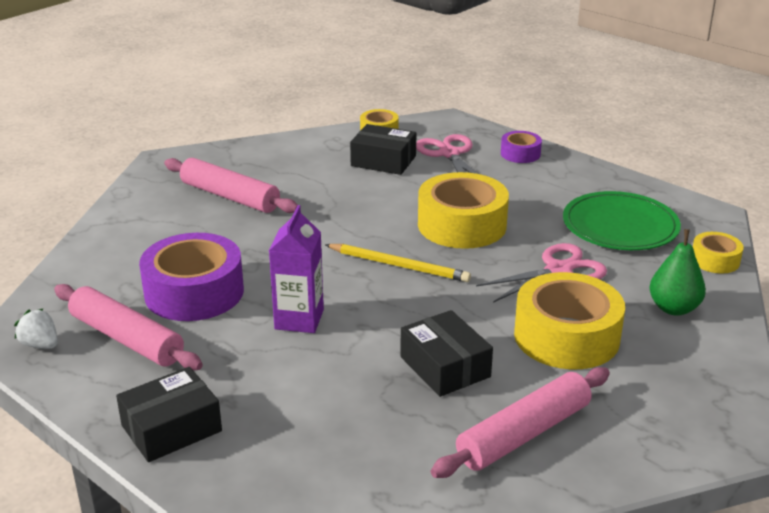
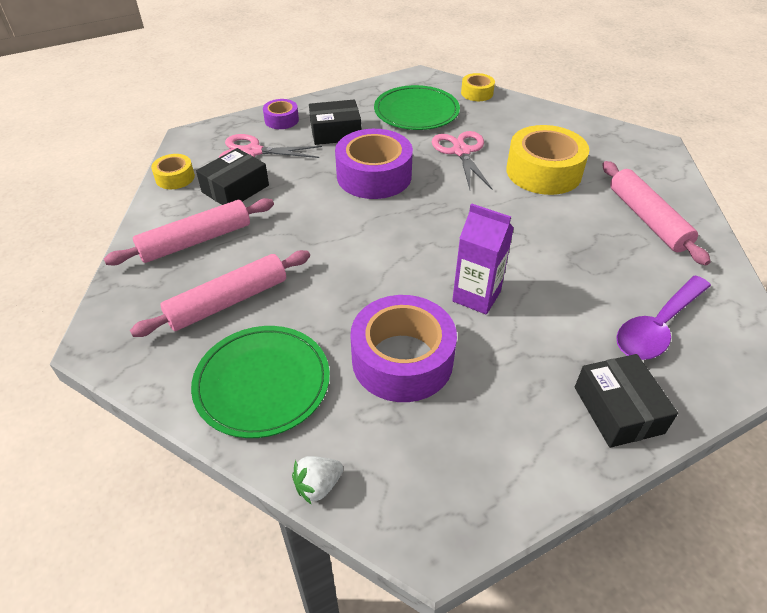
camera: 70 degrees left, 15 degrees up
(40, 345) = (453, 508): white strawberry -> white strawberry (318, 485)
(126, 339) = (467, 426): pink rolling pin -> pink rolling pin (196, 241)
(145, 233) = (262, 383): none -> green plate
(308, 451) = (657, 327): none -> purple spoon
(399, 265) = (418, 222): yellow pencil -> none
(445, 367) = (565, 233): black box -> black box (335, 132)
(462, 225) = (374, 176): yellow tape -> purple tape
(673, 308) = (525, 124): green pear -> none

